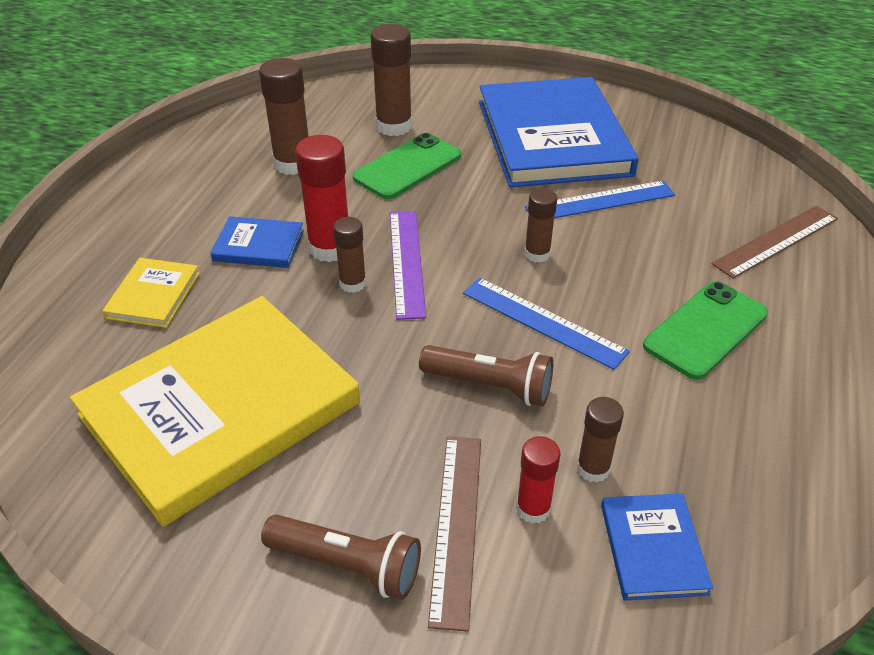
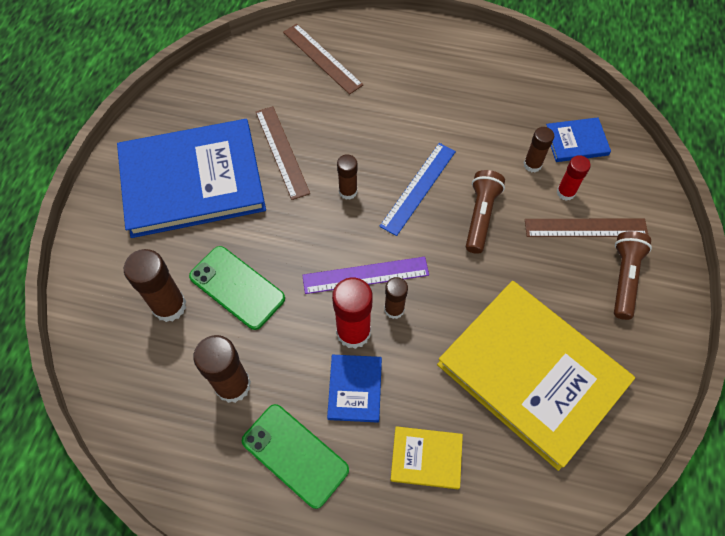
camera: 95 degrees left, 20 degrees up
(600, 201) = (282, 151): blue ruler -> brown ruler
(705, 330) = (413, 104): green phone -> green phone (295, 455)

